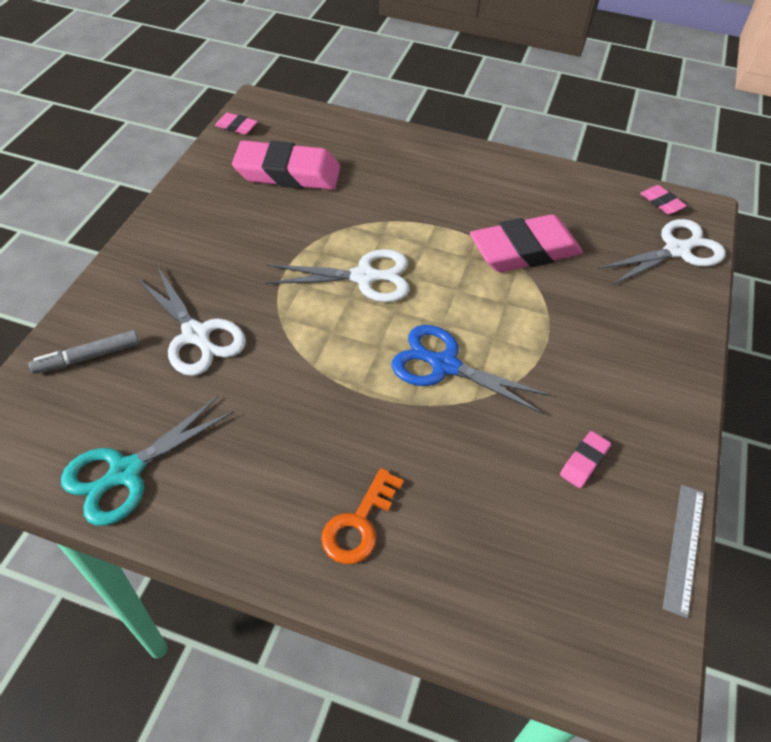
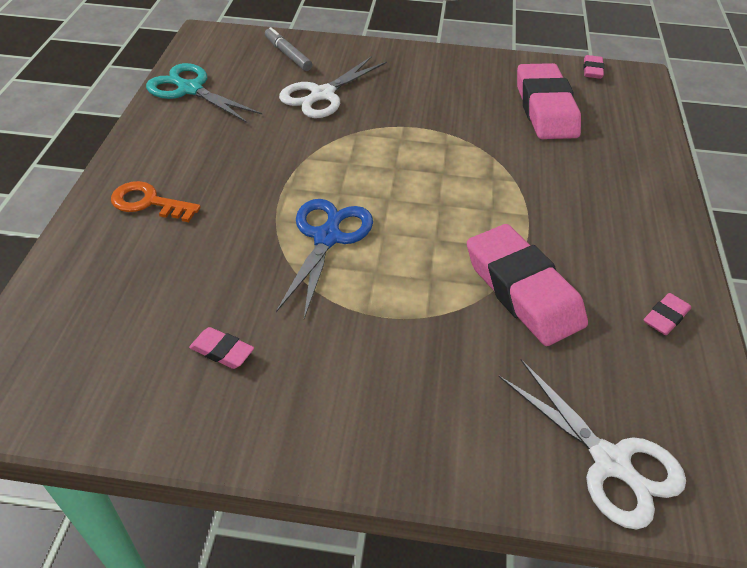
camera: 80 degrees right, 5 degrees down
(365, 277) = (425, 173): white scissors -> none
(661, 203) = (712, 446): pink eraser -> pink eraser (665, 317)
(684, 547) = (118, 441): grey ruler -> none

